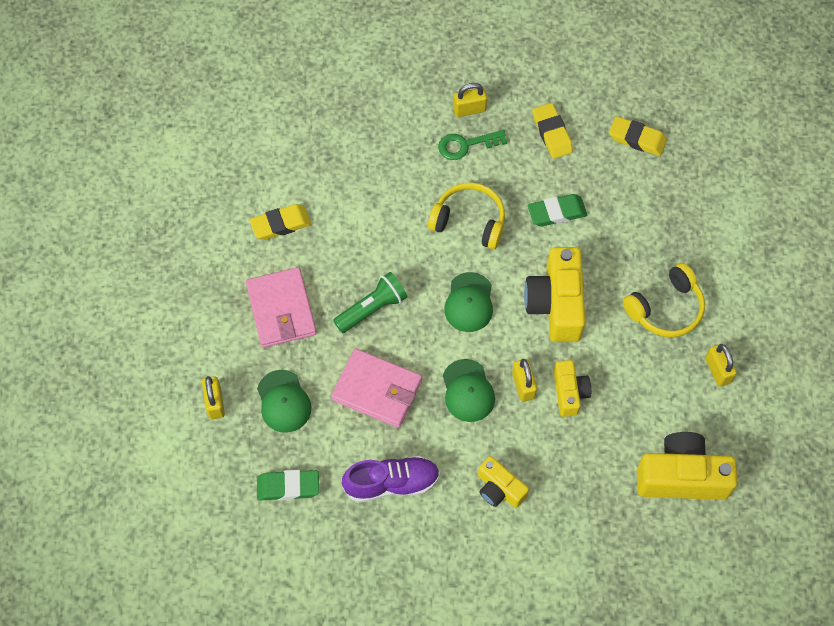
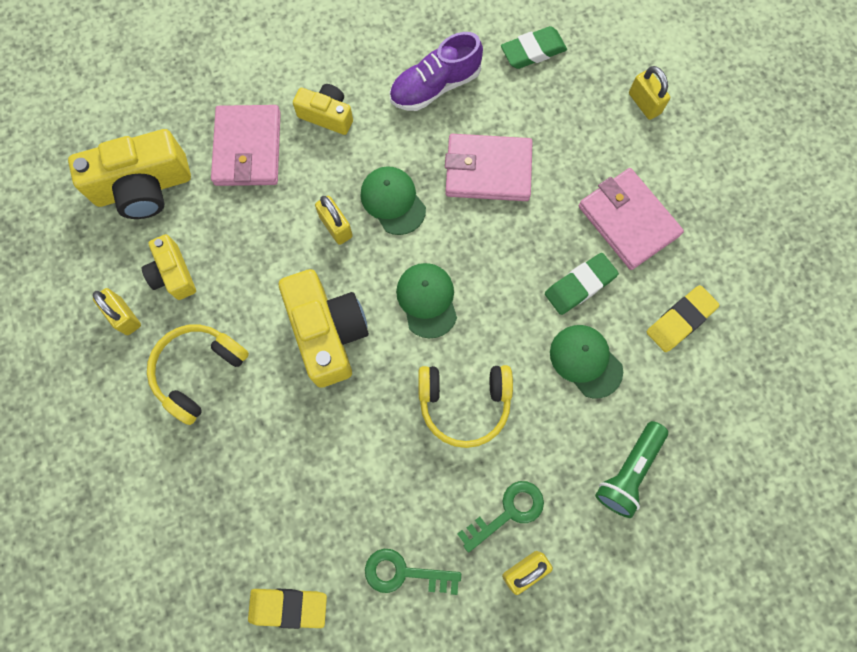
camera: 160 degrees right, 10 degrees up
(283, 401) = (577, 127): green cap -> green cap (585, 361)
(372, 309) = (531, 256): green flashlight -> green flashlight (628, 471)
(552, 133) = (404, 573): yellow eraser -> green key
(556, 213) = (362, 454): green eraser -> green eraser (579, 285)
(569, 392) = (284, 235): yellow camera -> yellow camera (173, 274)
(579, 481) = (248, 148): none -> pink wallet

